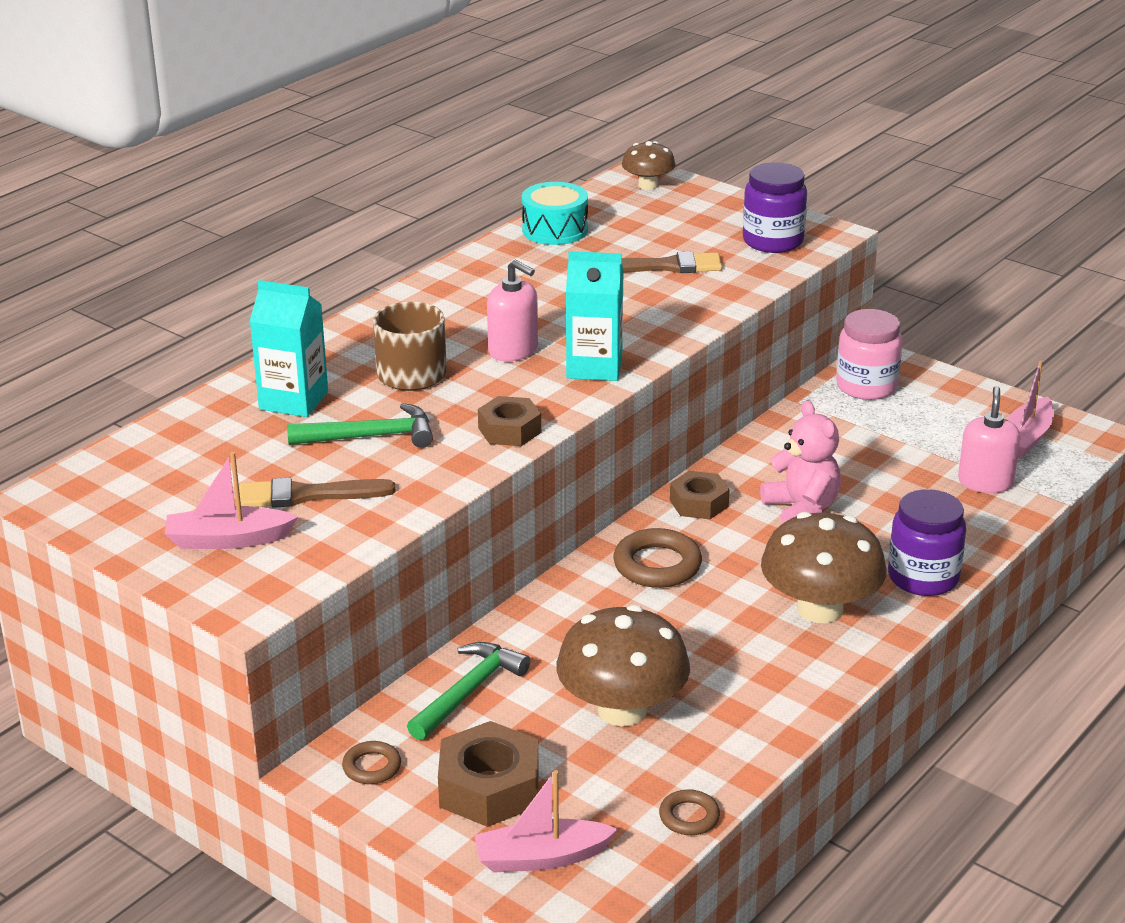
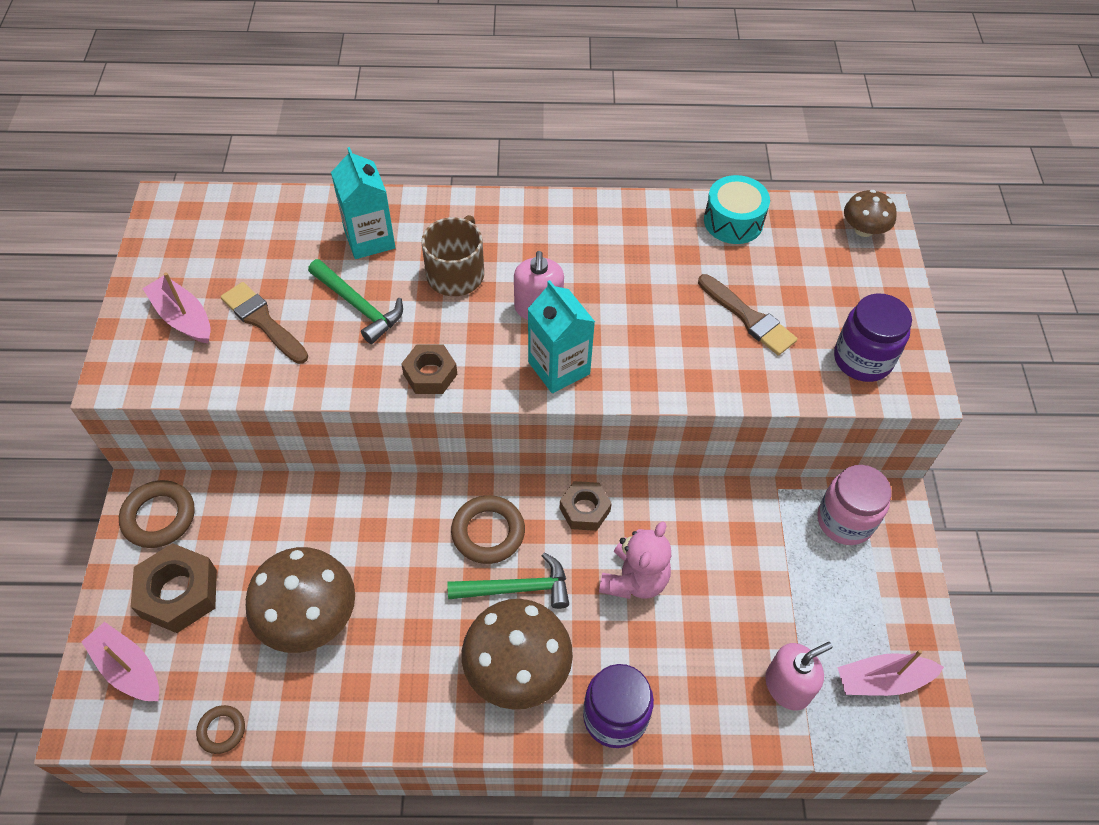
camera: 50 degrees right, 25 degrees up
(372, 767) = (159, 517): brown ring -> brown ring, size x1.72
(468, 692) = (267, 517): green hammer -> green hammer (516, 588)

